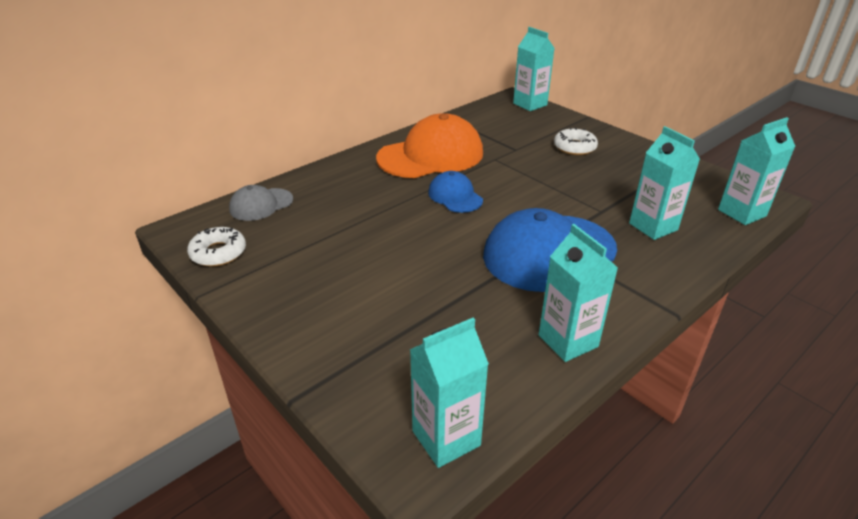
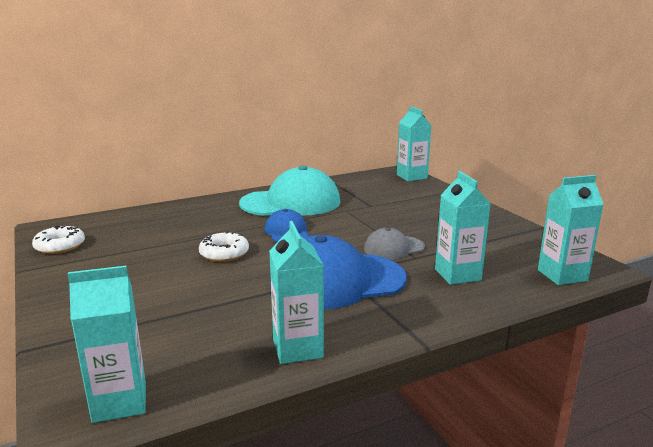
camera: 15 degrees right, 15 degrees down
(261, 204) = (122, 220): grey cap -> grey cap (394, 248)
(431, 155) = (291, 202): orange cap -> turquoise cap
(574, 147) = (428, 209): white donut -> white donut (224, 253)

